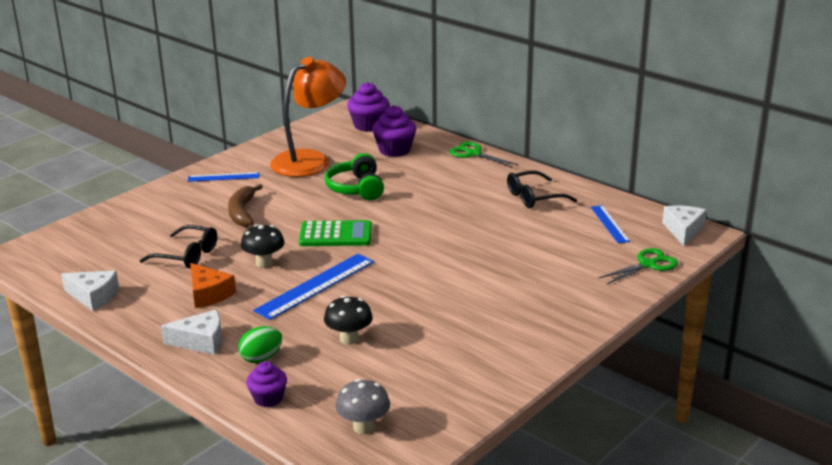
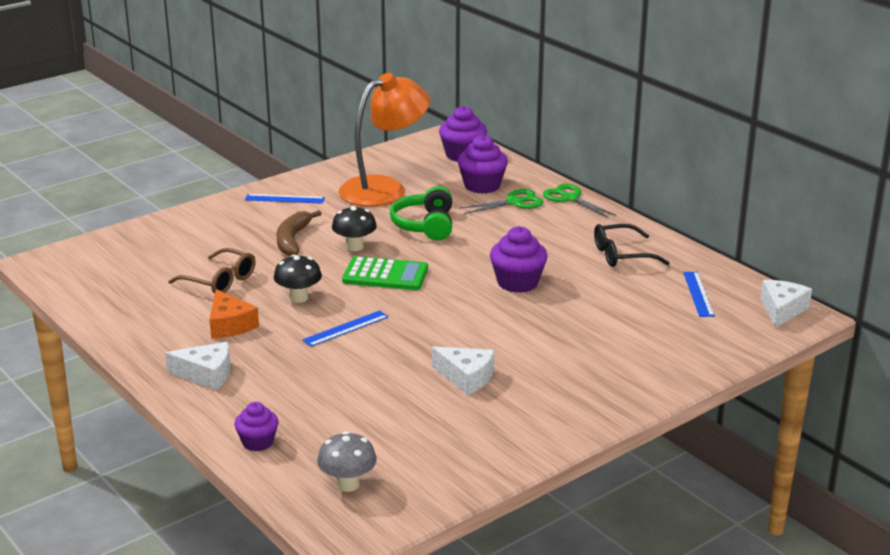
camera: 10 degrees right, 0 degrees up
(93, 296) = (110, 315): white cheese -> white cheese (466, 377)
(187, 255) = (220, 281): black glasses -> brown glasses
(261, 358) = (264, 399): green egg -> none
(315, 286) = (346, 328): blue ruler -> blue ruler, size x0.59
(349, 339) = (363, 389): black mushroom -> black mushroom (354, 247)
(454, 230) = (517, 283): none -> purple cupcake
(648, 265) = (725, 345): green scissors -> green scissors (514, 202)

